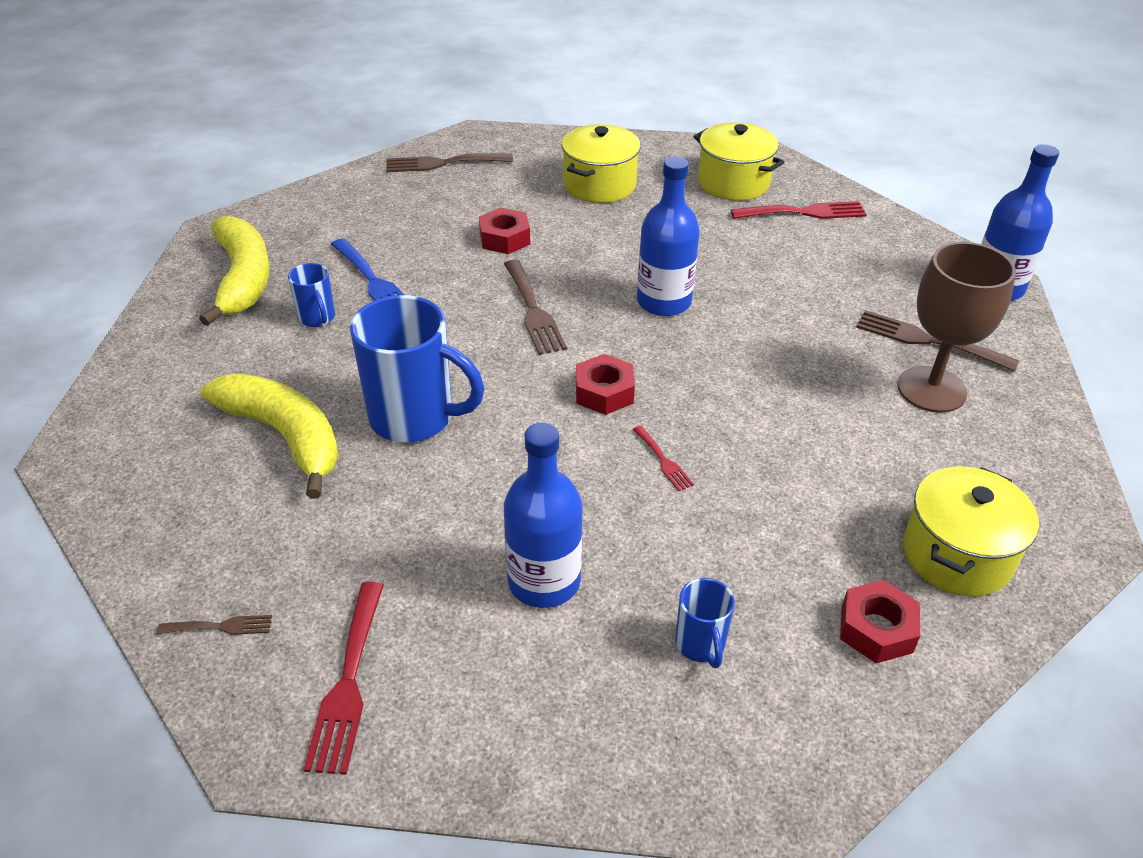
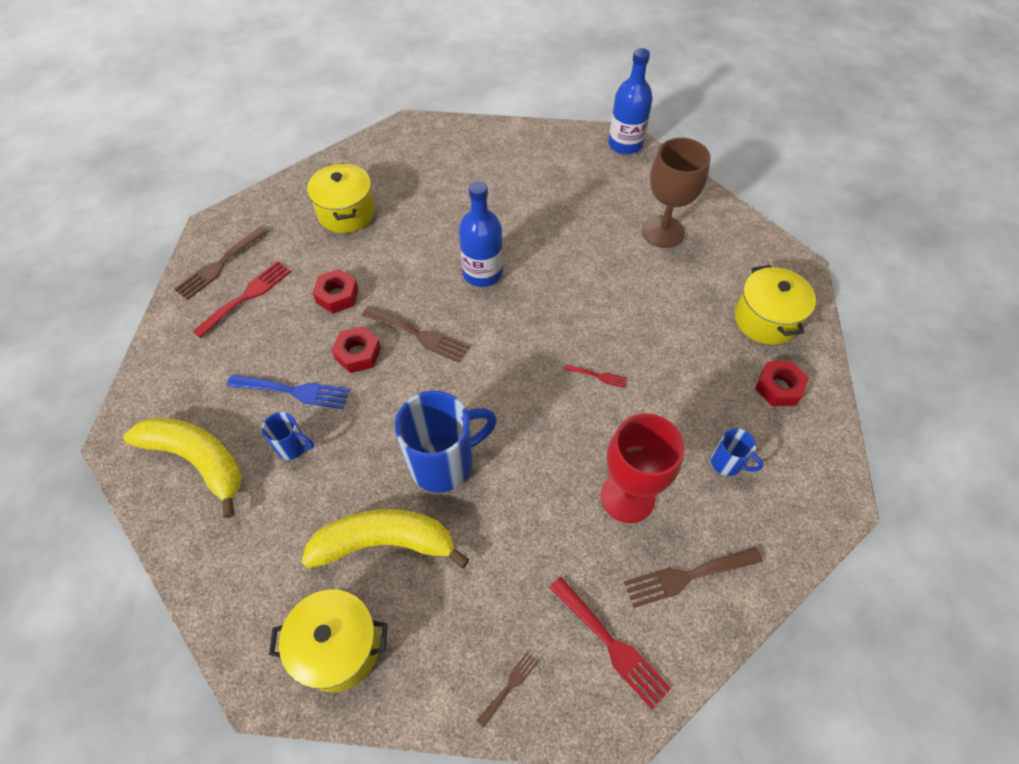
camera: 45 degrees left, 15 degrees up
(544, 581) = (627, 497): blue bottle -> red goblet
(604, 392) = (522, 358): red nut -> red nut (358, 353)
(733, 183) = (423, 158): yellow pot -> yellow pot (338, 647)
(804, 212) = (484, 155): red fork -> red fork (247, 296)
(927, 340) = (630, 202): brown fork -> brown fork (687, 576)

